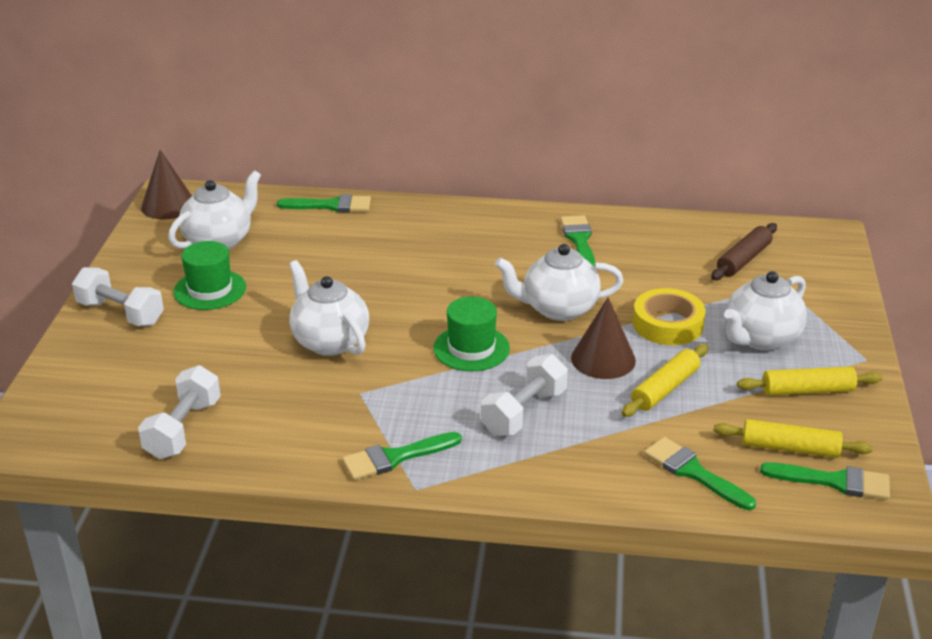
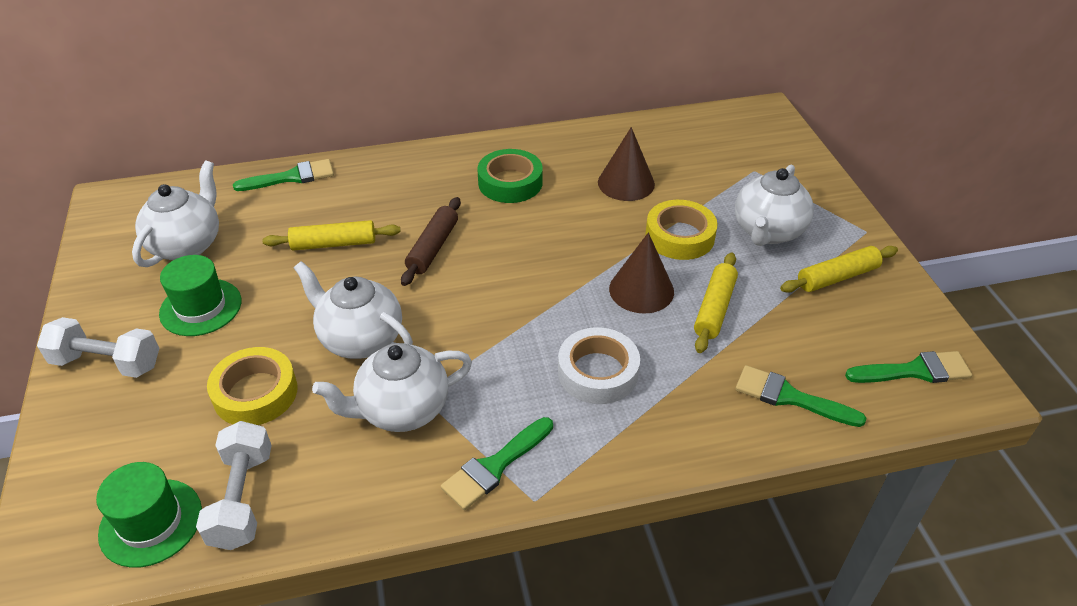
camera: 20 degrees left, 10 degrees up
(168, 205) = (112, 214): brown cone -> brown cone (626, 183)
(226, 360) = (255, 393): none -> yellow tape
(471, 348) = (510, 310): green hat -> green hat (151, 522)
(524, 412) = (598, 372): white dumbbell -> white tape
(528, 248) = (510, 182): none -> green tape
(558, 309) = (571, 244): white teapot -> white teapot (401, 410)
(579, 240) = (553, 164): green brush -> none
(743, 259) = (708, 152): brown rolling pin -> brown rolling pin (433, 247)
(790, 448) = (857, 344): yellow rolling pin -> yellow rolling pin (334, 244)

